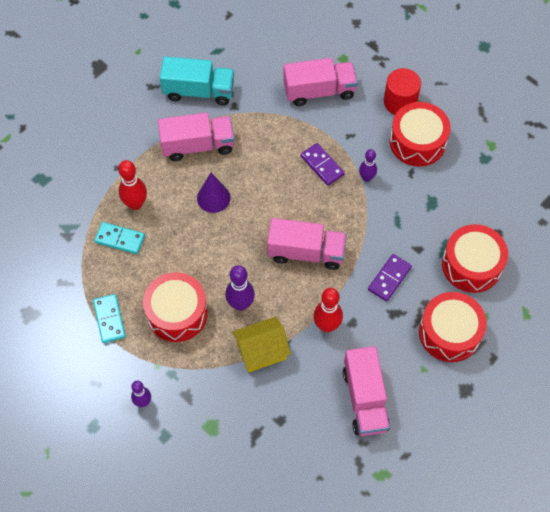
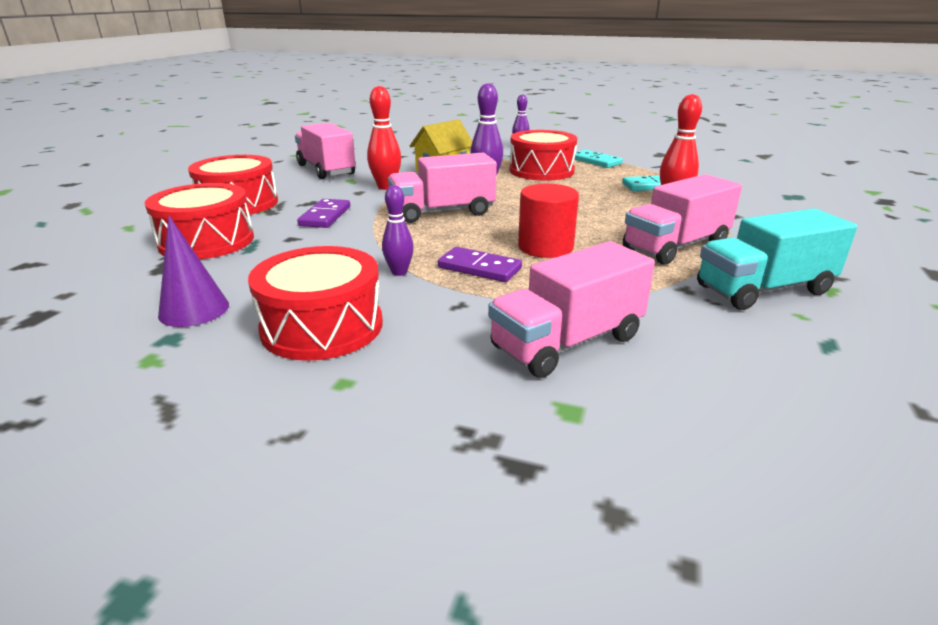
camera: 155 degrees right, 35 degrees down
(213, 198) = (595, 220): purple cone -> purple cone (194, 310)
(400, 102) = (383, 372): red cylinder -> red cylinder (545, 247)

